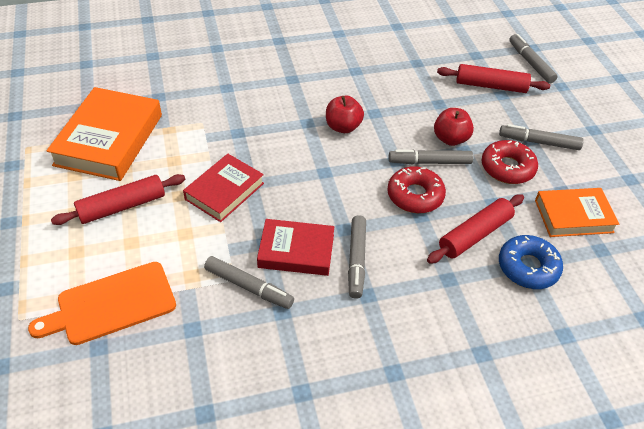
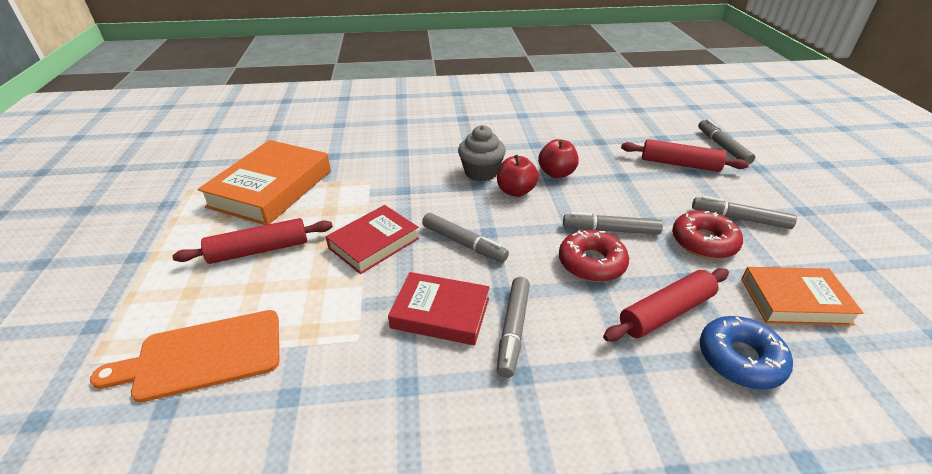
camera: 10 degrees right, 10 degrees down
(248, 287) = (373, 350): grey marker -> grey marker (463, 243)
(308, 107) = (481, 172): none -> grey cupcake
(450, 139) = (635, 209): red apple -> red apple (556, 173)

